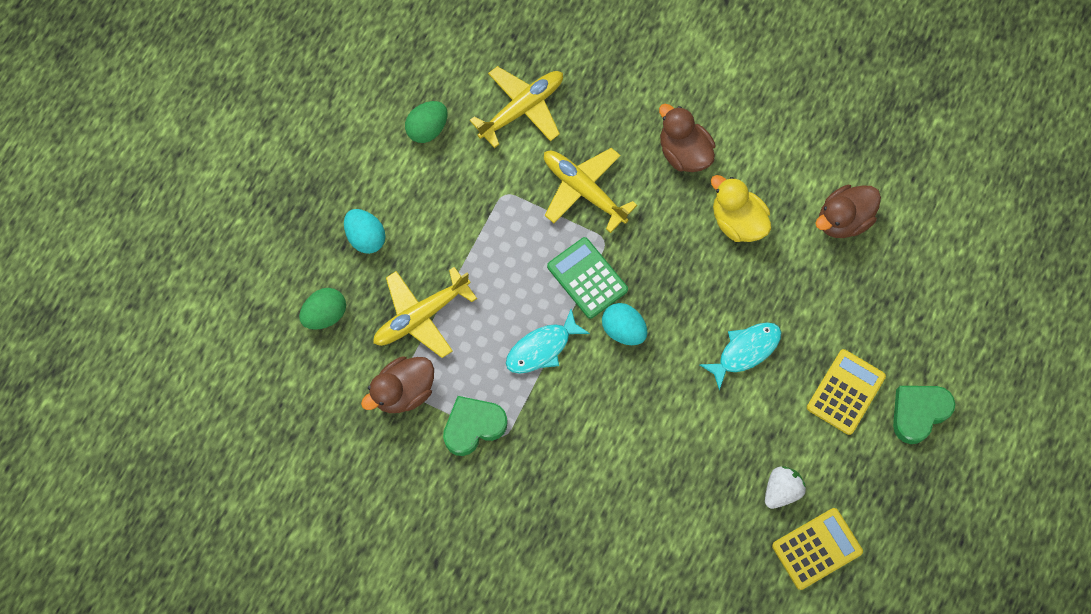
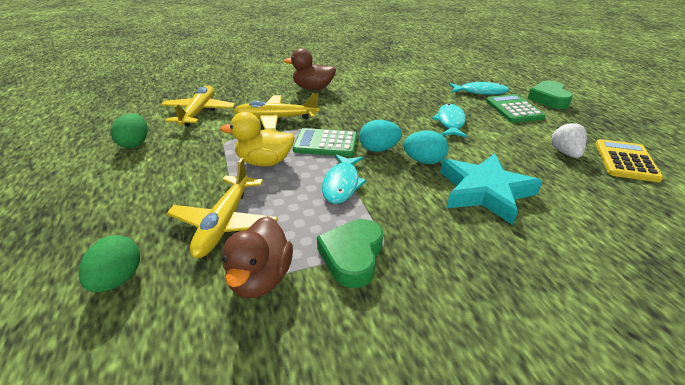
camera: 45 degrees left, 35 degrees down
(366, 237) = (125, 211): turquoise egg -> turquoise egg (424, 161)
(640, 460) = (485, 191): none -> turquoise star
(737, 221) = (372, 93): yellow duck -> yellow duck (264, 162)
(843, 220) = (414, 74): brown duck -> none
(845, 392) = (513, 109): yellow calculator -> green calculator
(863, 329) = (480, 92): none -> turquoise fish

